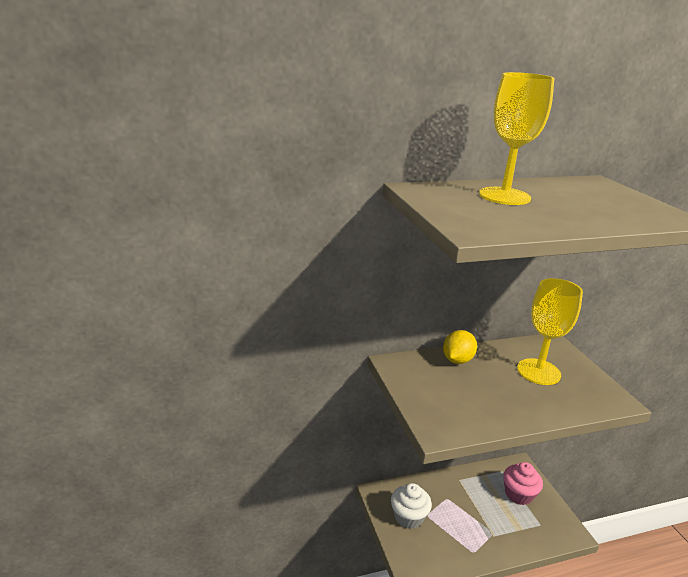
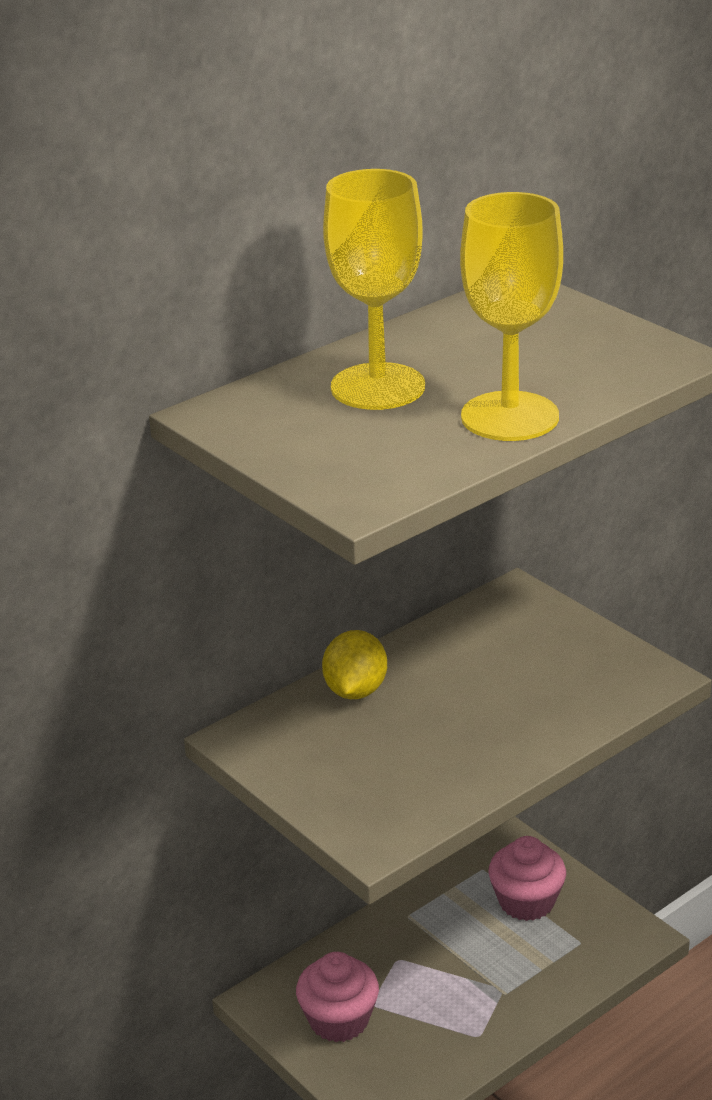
camera: 20 degrees left, 5 degrees up
(408, 517) = (339, 1020): white cupcake -> pink cupcake
(538, 372) = (507, 665): yellow goblet -> yellow goblet (509, 417)

